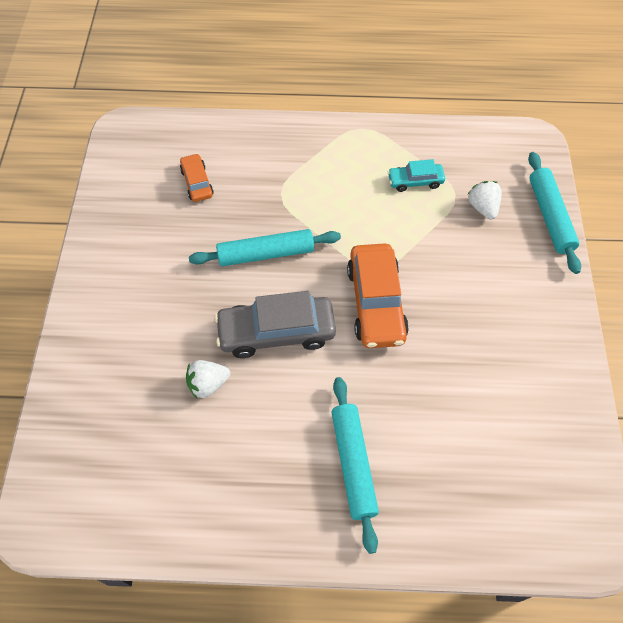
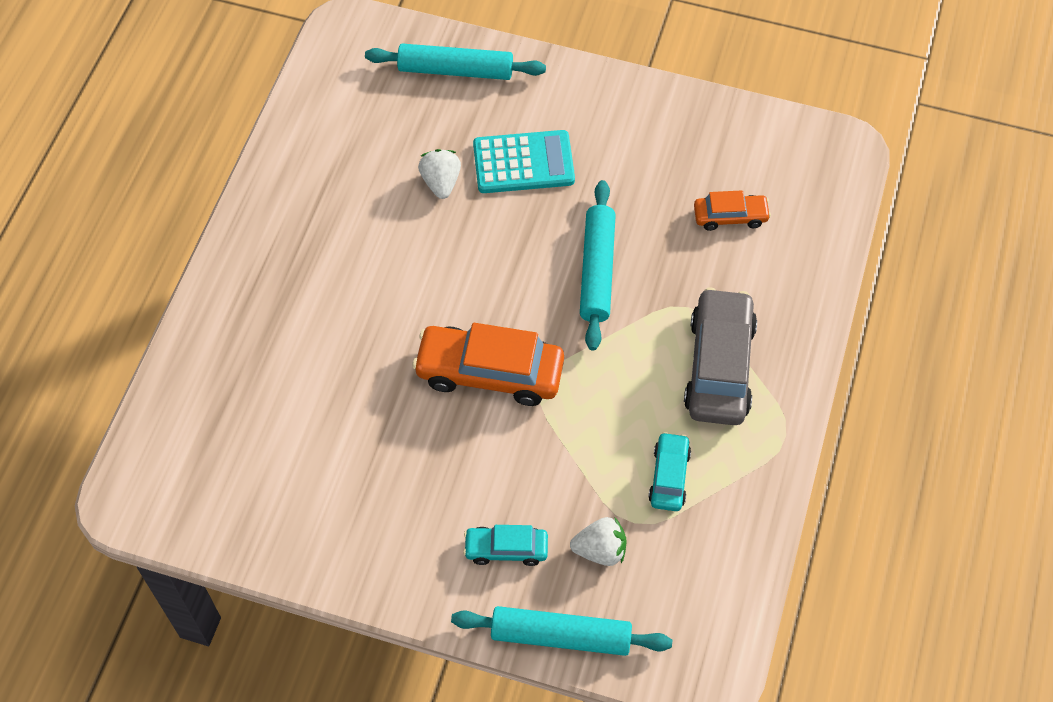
camera: 105 degrees right, 0 degrees up
(175, 326) = (523, 163): none -> turquoise calculator
(276, 332) = (483, 259): grey car -> grey car (719, 366)
(353, 464) = (302, 297): turquoise rolling pin -> turquoise rolling pin (455, 70)
(507, 260) = (506, 549): none -> turquoise car

